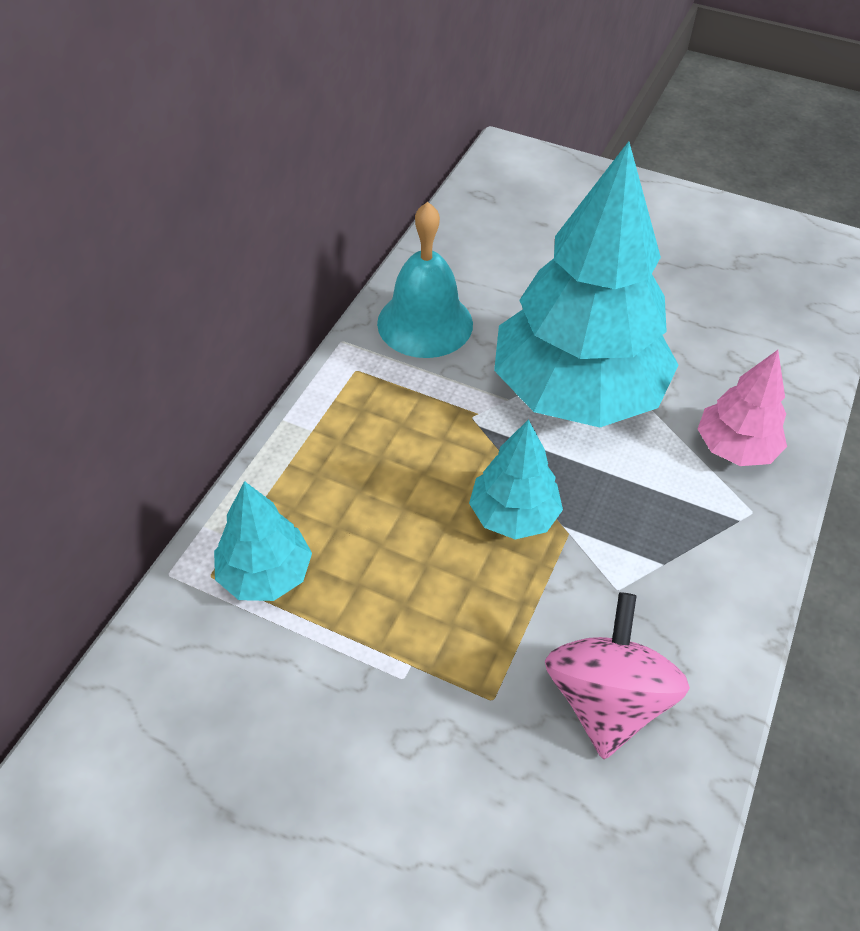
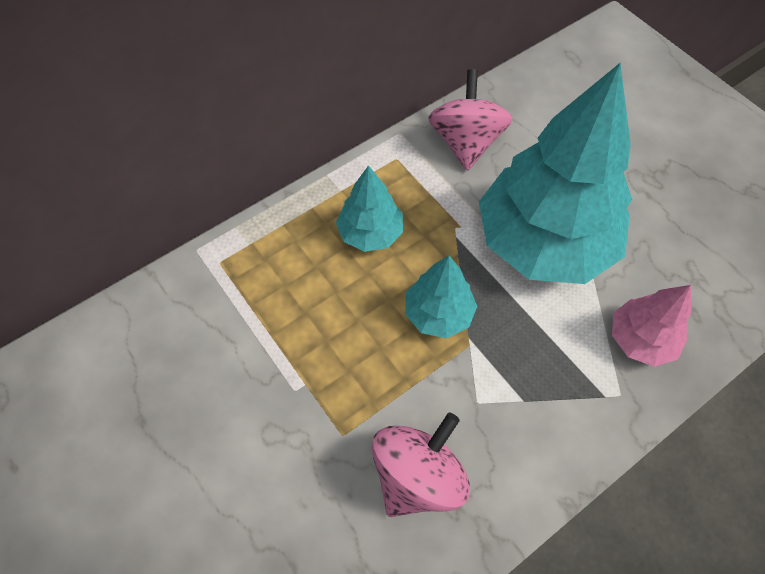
camera: 30 degrees right, 10 degrees up
(265, 574) = (252, 278): turquoise tree -> turquoise tree (370, 233)
(425, 323) = (466, 143): turquoise bell -> pink spinning top

